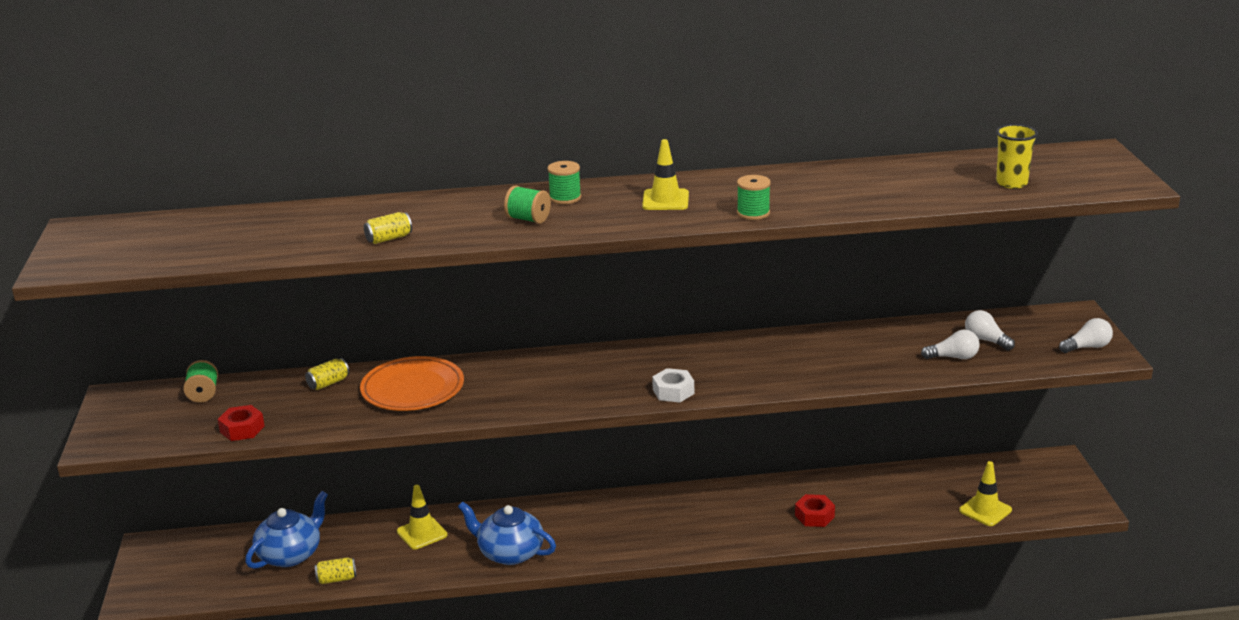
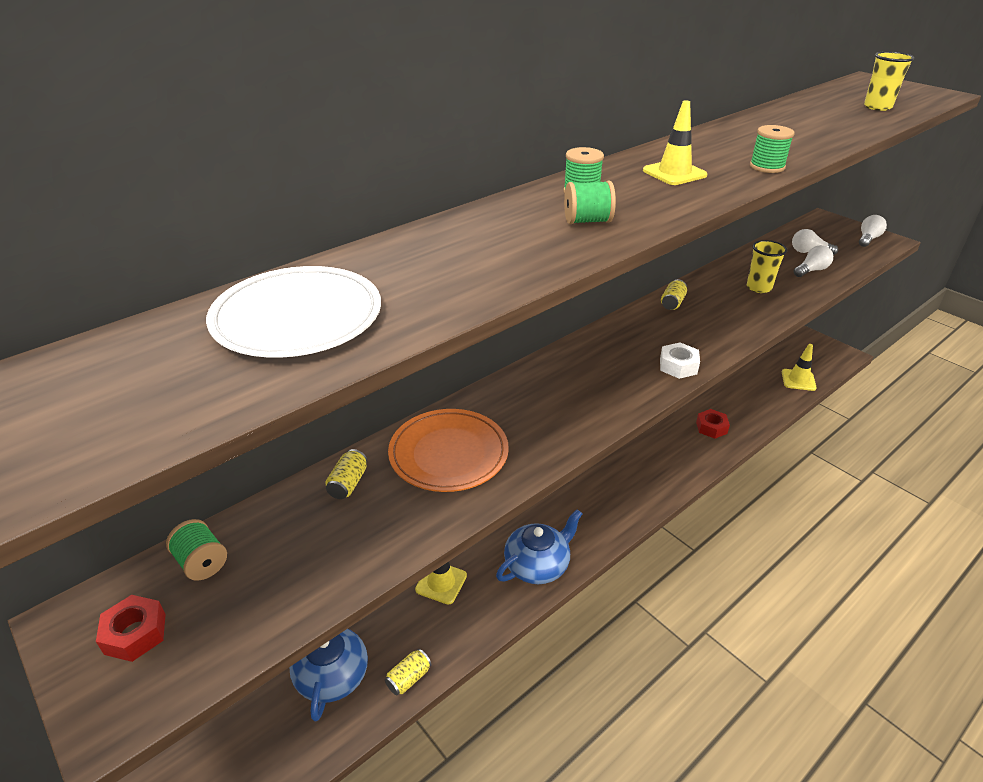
camera: 35 degrees left, 10 degrees up
(242, 429) = (308, 592): red nut -> red nut (135, 634)
(271, 231) = (297, 318): none -> white plate
(389, 239) = (474, 284): yellow can -> yellow can (672, 303)
(510, 553) = (537, 565): blue teapot -> blue teapot turned 150 degrees clockwise
(864, 356) = (759, 288): none -> yellow cup

